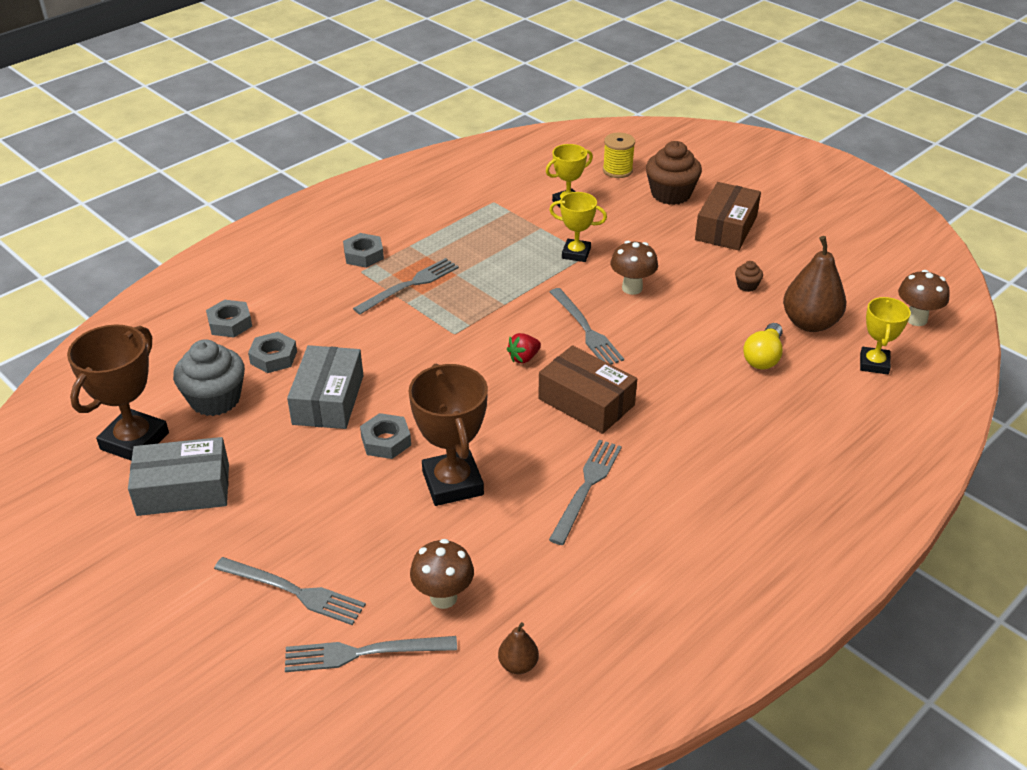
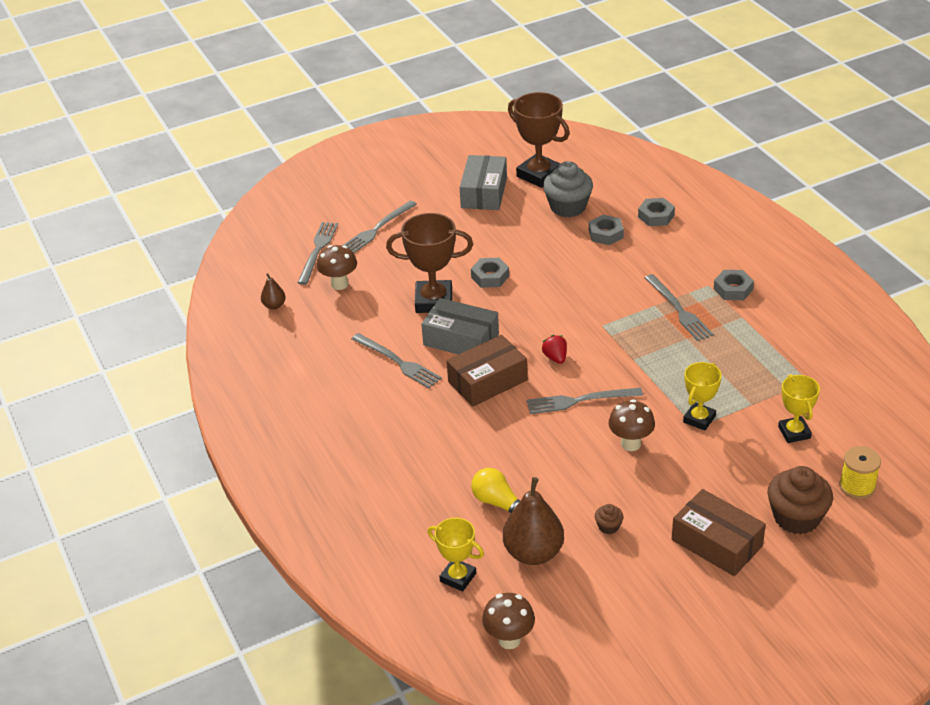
camera: 110 degrees right, 0 degrees up
(328, 400) = (546, 255): grey box -> grey box (461, 339)

